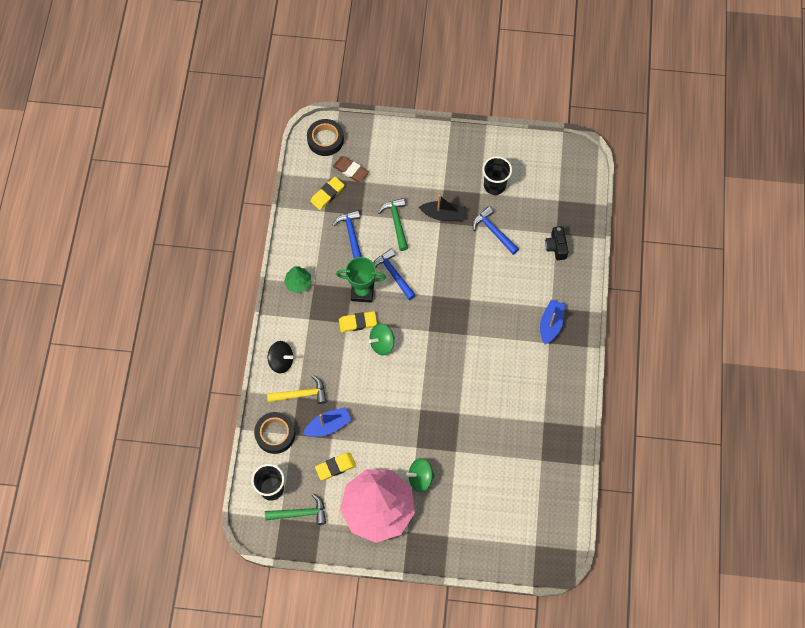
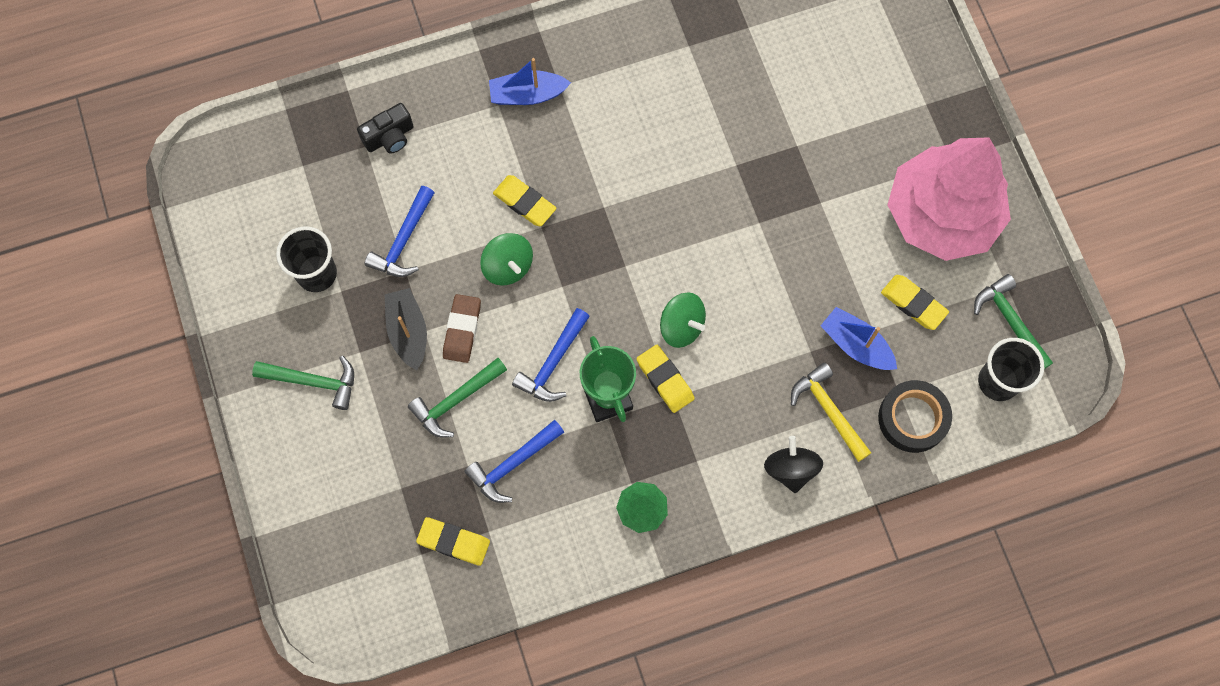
camera: 115 degrees left, 5 degrees up
(325, 140) = (345, 599): black tape -> none
(350, 170) = (389, 524): brown eraser -> brown eraser (462, 330)
(420, 478) = (864, 176): green spinning top -> green spinning top (508, 266)
(438, 164) = (313, 381): none -> green hammer
(487, 297) = (524, 202): none -> yellow eraser

